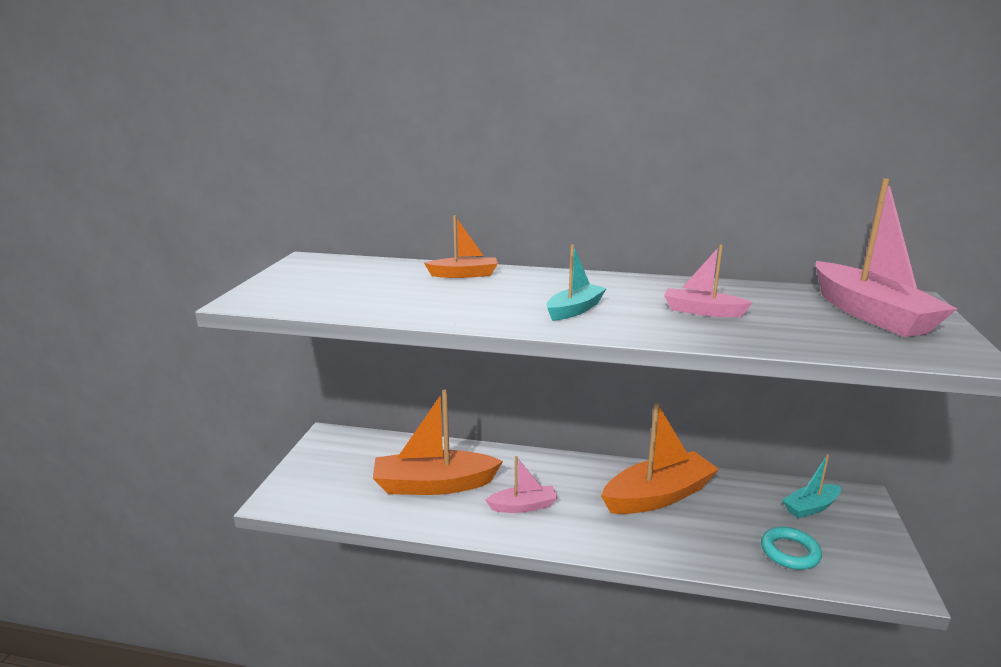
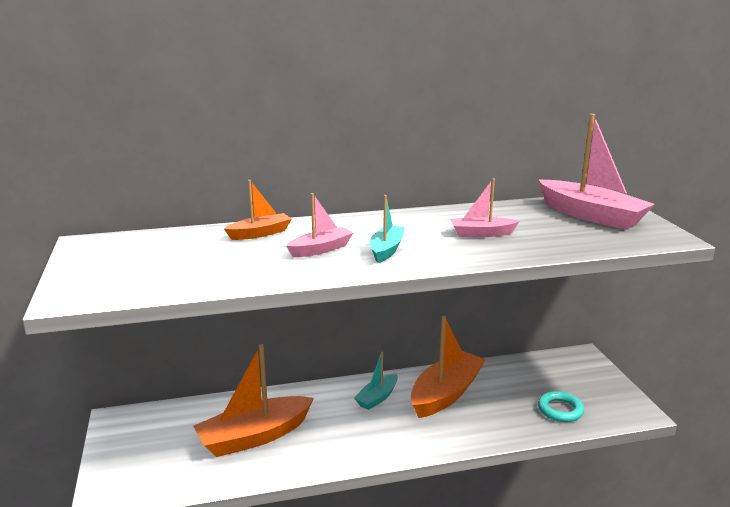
camera: 25 degrees left, 0 degrees up
(523, 506) = (345, 433): pink boat -> pink boat (320, 249)
(811, 507) = (555, 372): turquoise boat -> turquoise boat (377, 398)

